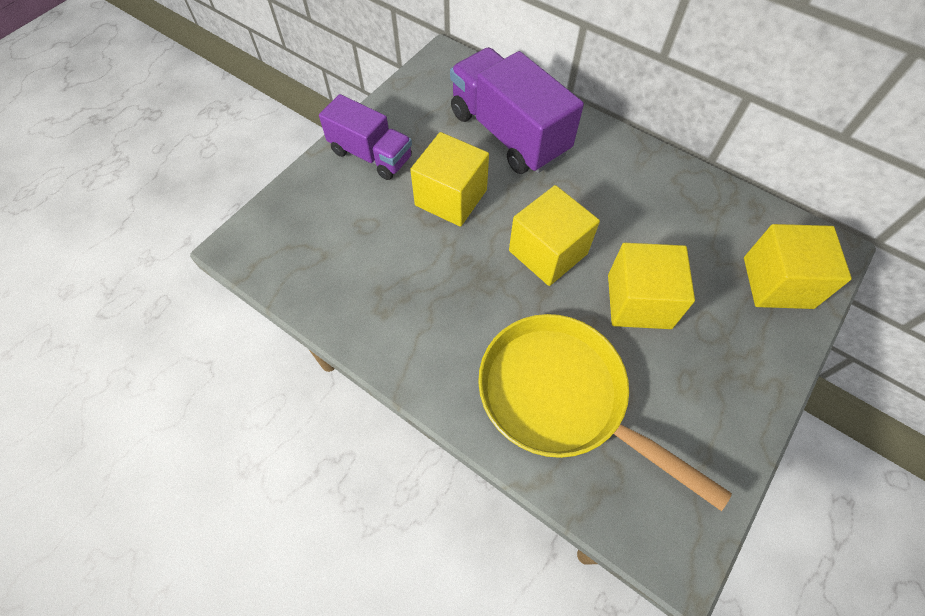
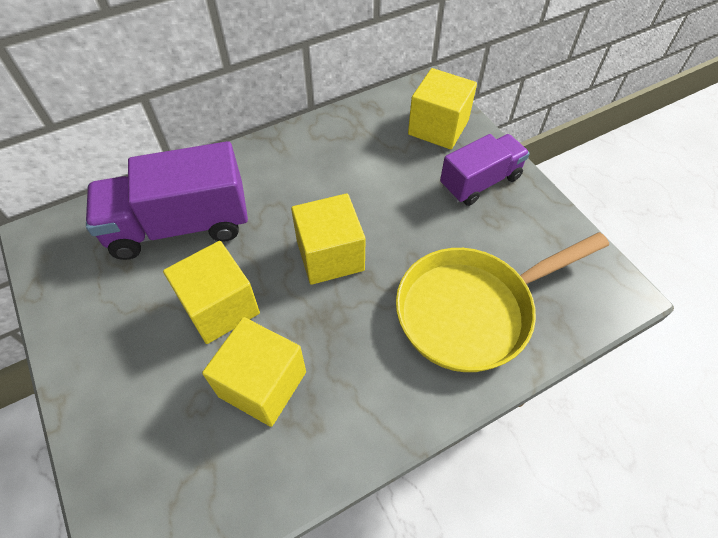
camera: 65 degrees left, 5 degrees down
(371, 155) = (110, 362): purple truck -> purple truck (480, 182)
(639, 301) = (411, 215): yellow cube -> yellow cube (262, 384)

